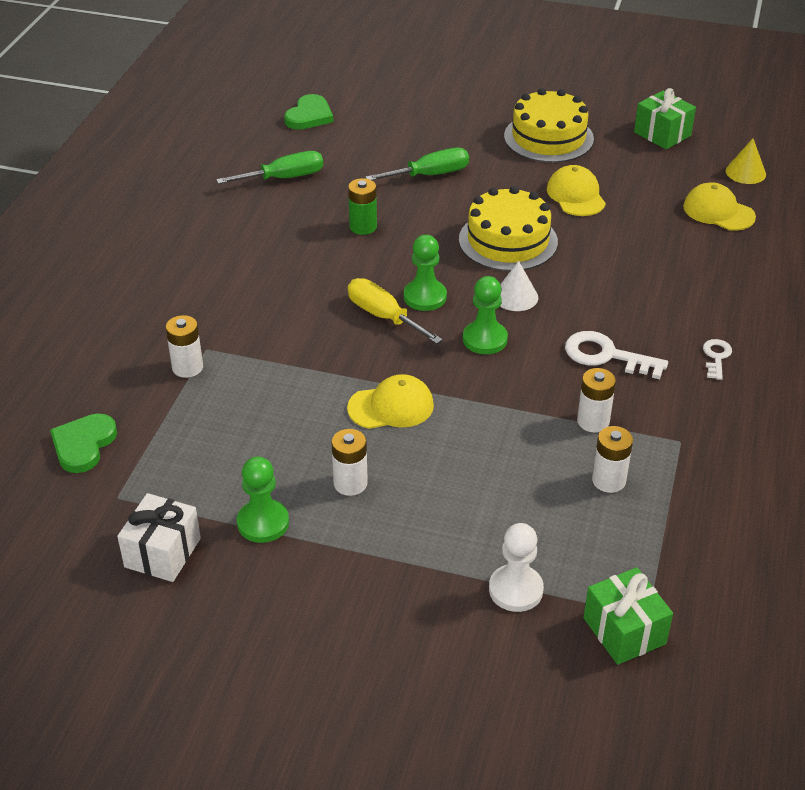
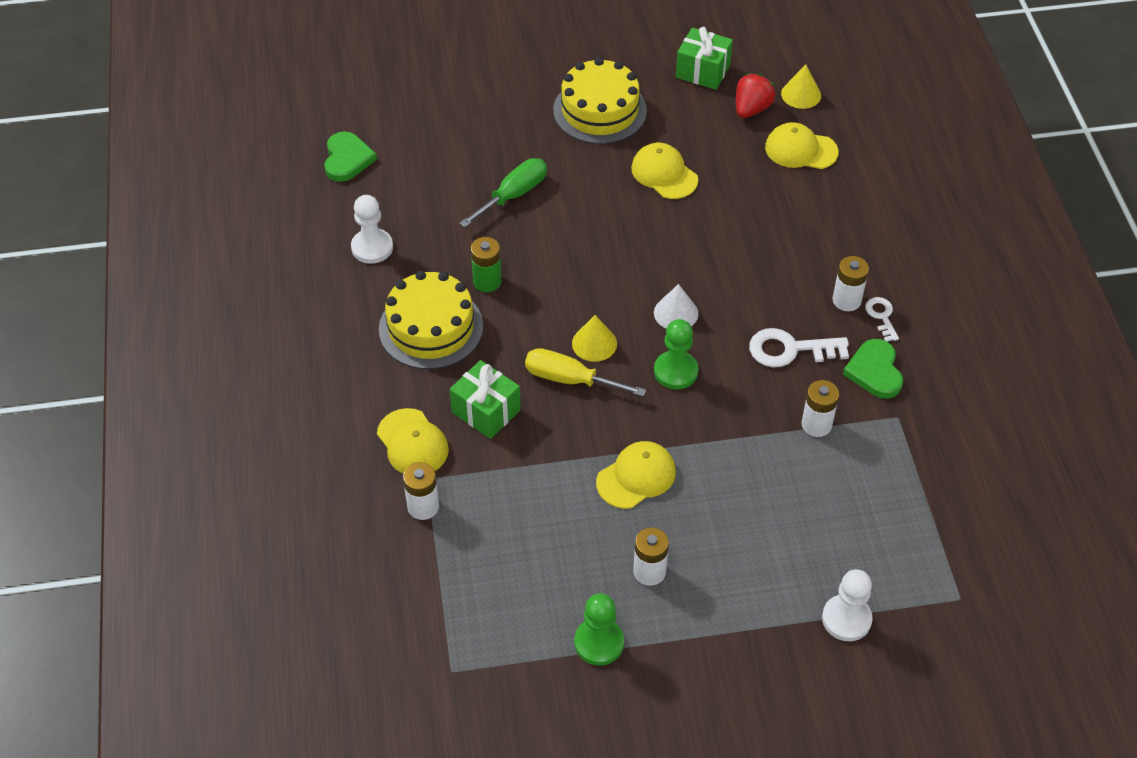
camera: 25 degrees left, 10 degrees up
(83, 445) = (382, 629): green heart -> green heart (874, 371)
(162, 552) = (530, 710): white gift -> none
(214, 319) = (412, 443): none -> yellow cap
(284, 178) = (372, 247): green screwdriver -> white pawn
(425, 297) = (594, 343): green pawn -> yellow cone
(508, 240) = (632, 250): yellow cake -> yellow cake (431, 327)
(608, 480) = (861, 480): white battery -> white battery (846, 300)
(624, 631) = (950, 621): green gift -> green gift (486, 411)
(690, 171) = (751, 109): none -> red strawberry

